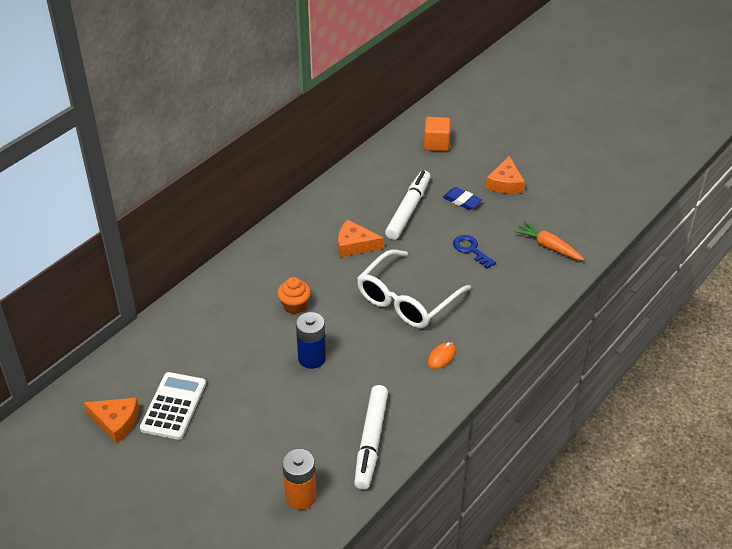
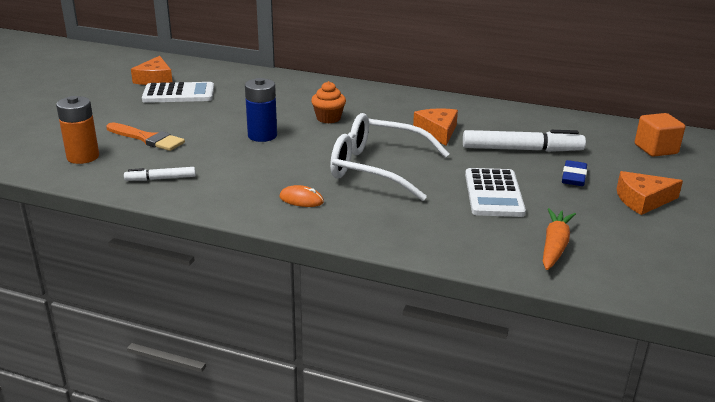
camera: 70 degrees right, 15 degrees down
(280, 443) = (147, 138): none -> orange brush
(371, 441) = (160, 179): white marker -> white marker, size x0.53
(471, 250) = (493, 193): blue key -> white calculator

